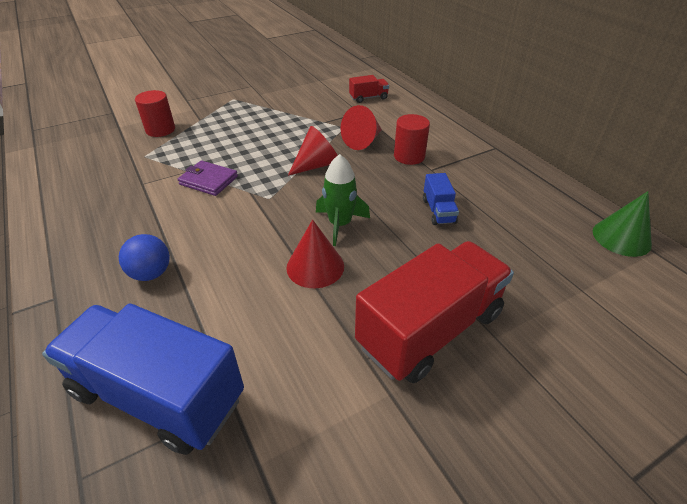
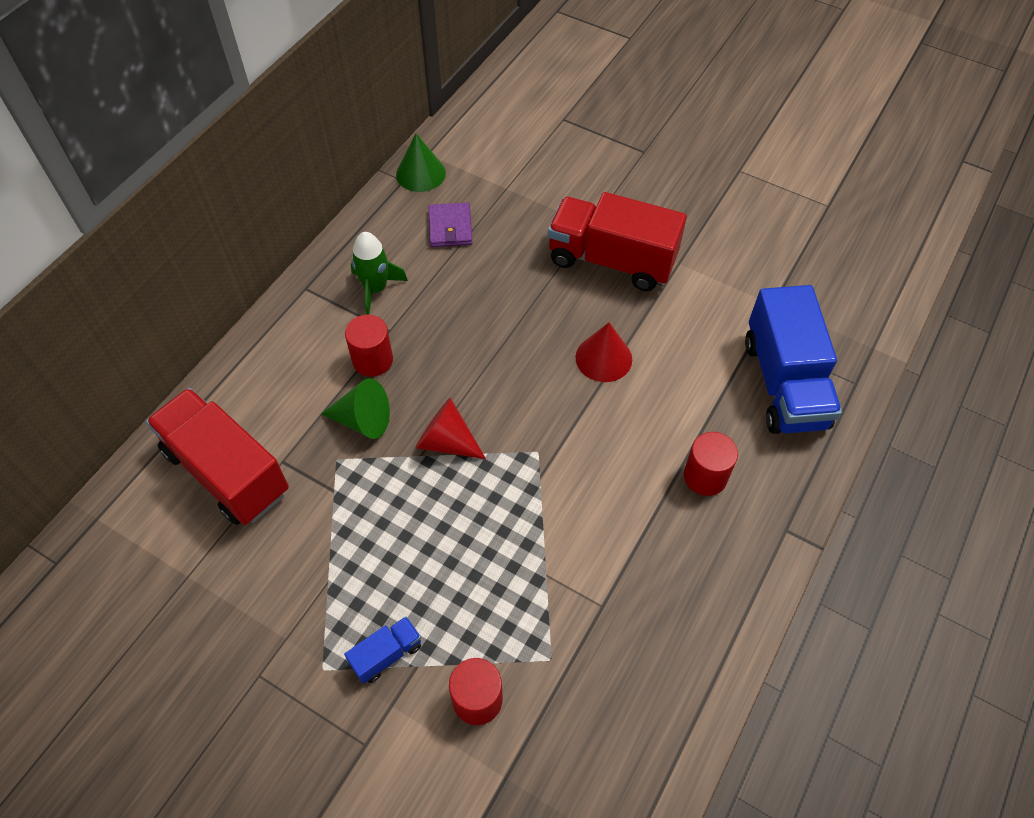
camera: 120 degrees left, 15 degrees up
(151, 273) = (705, 476): blue ball -> red cylinder
(208, 180) = (548, 535): purple wallet -> purple wallet (450, 227)
(340, 224) = (536, 367): green rocket -> green rocket (375, 288)
(363, 141) = (363, 420): red cone -> green cone
(368, 98) = (227, 472): red truck -> red truck, size x2.25
(438, 211) = (463, 300): blue truck -> blue truck (386, 654)

